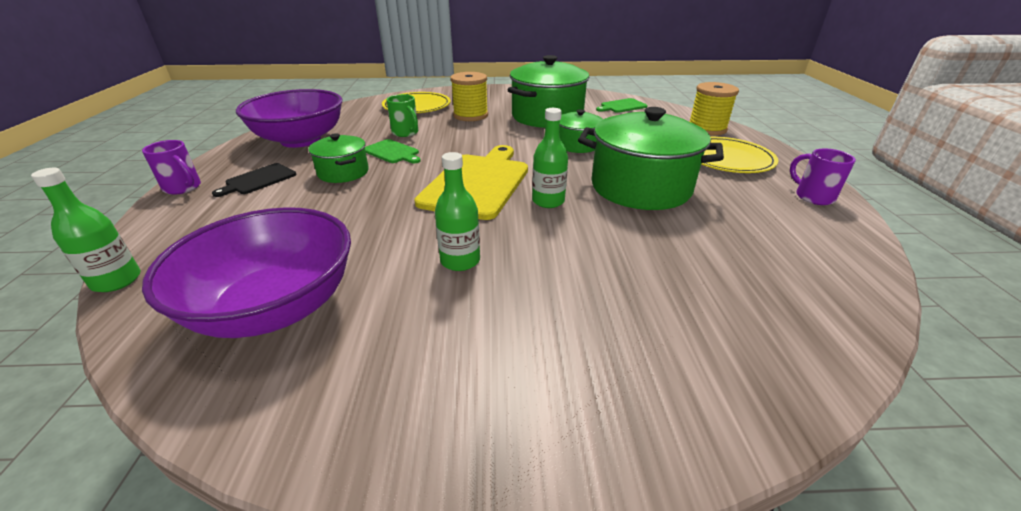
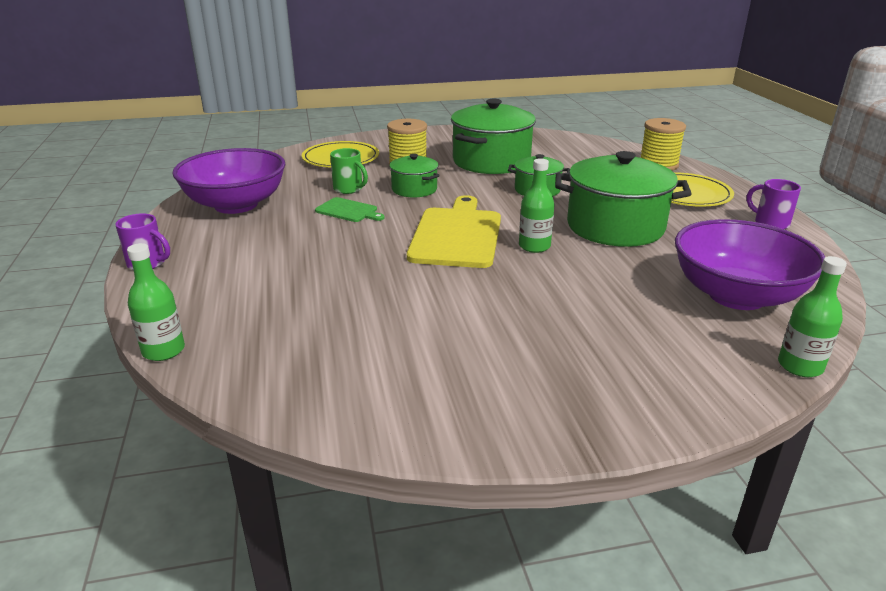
camera: 10 degrees left, 5 degrees down
(258, 180) = (224, 249): black cutting board -> none
(275, 307) = (337, 355): purple bowl -> purple bowl (736, 295)
(343, 172) = (311, 235): green pot -> green pot (414, 189)
(460, 261) = (480, 304): green bottle -> green bottle (800, 366)
(622, 106) = (564, 145): green cutting board -> none

